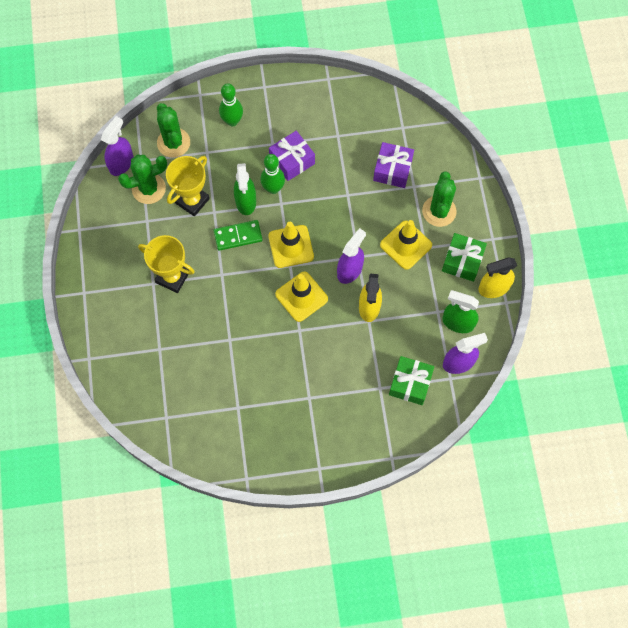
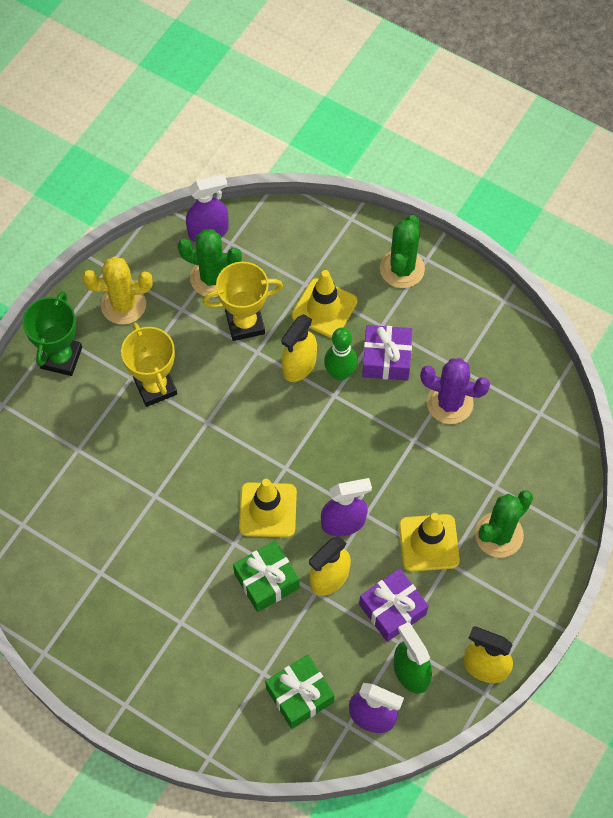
camera: 40 degrees right, 5 degrees down
(99, 304) = (61, 358): none -> green trophy
(109, 244) = (123, 305): none -> yellow cactus
(173, 143) = (279, 249): green cactus -> green cactus (402, 269)
(232, 121) = (360, 271): green bowling pin -> none
(238, 236) = (259, 395): green domino -> none
(246, 201) = (299, 365): green spray bottle -> yellow spray bottle
(291, 246) = (304, 448): yellow traffic cone -> yellow traffic cone (324, 308)
(349, 159) = (449, 403): none -> purple cactus
(392, 170) = (487, 450): purple gift -> purple gift (392, 609)
(462, 261) = (476, 609): green gift -> green gift (266, 581)

